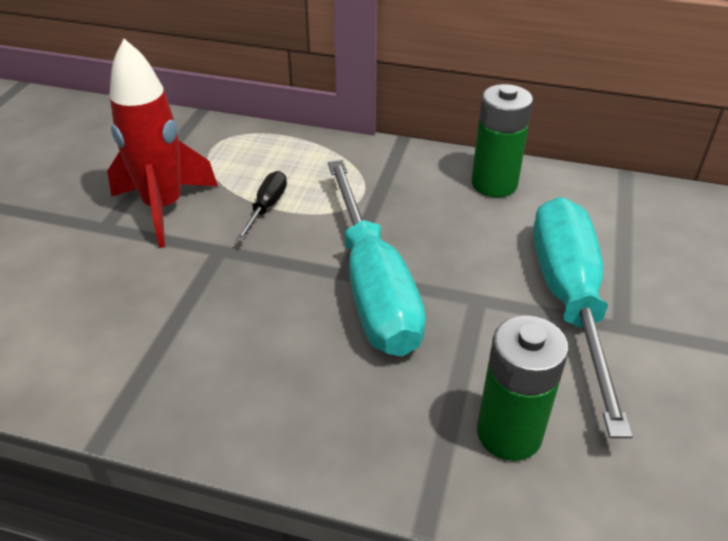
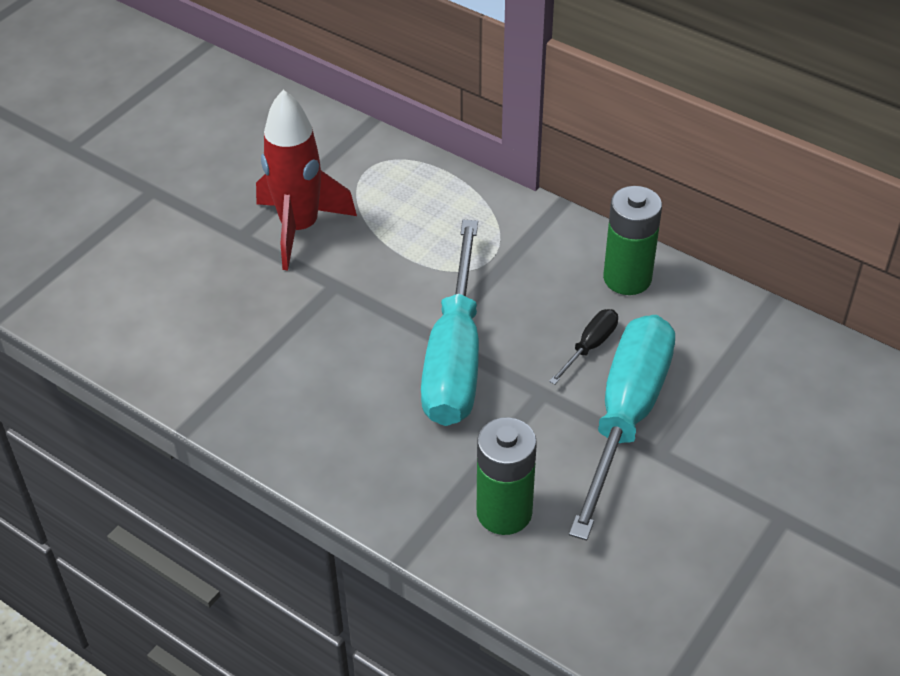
camera: 20 degrees right, 5 degrees up
(266, 207) = (393, 251): black screwdriver -> black screwdriver (590, 346)

